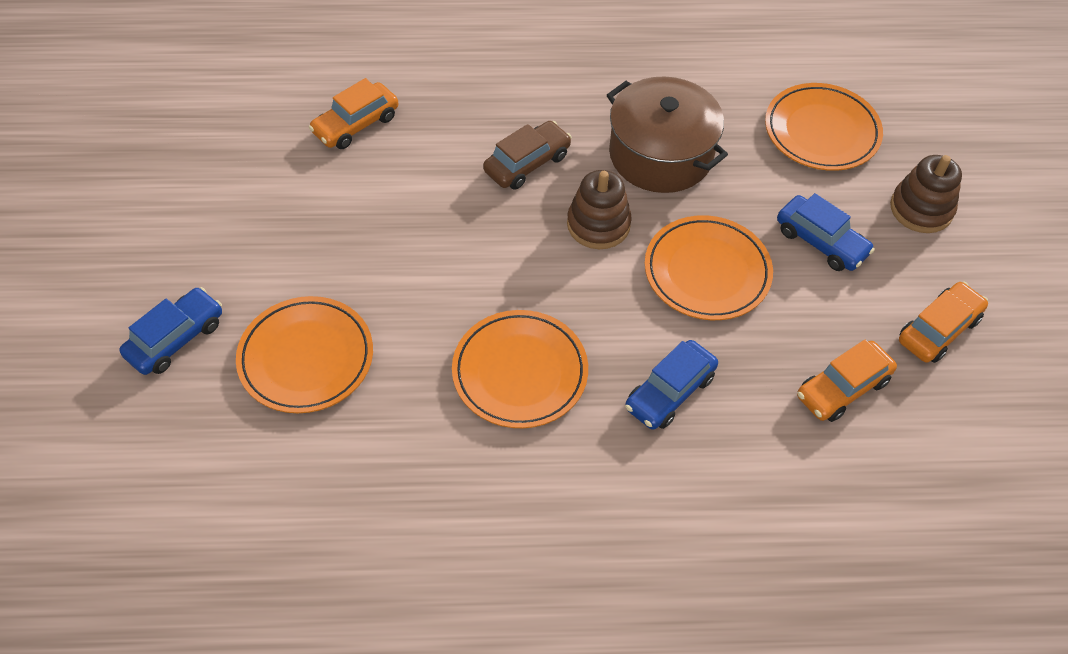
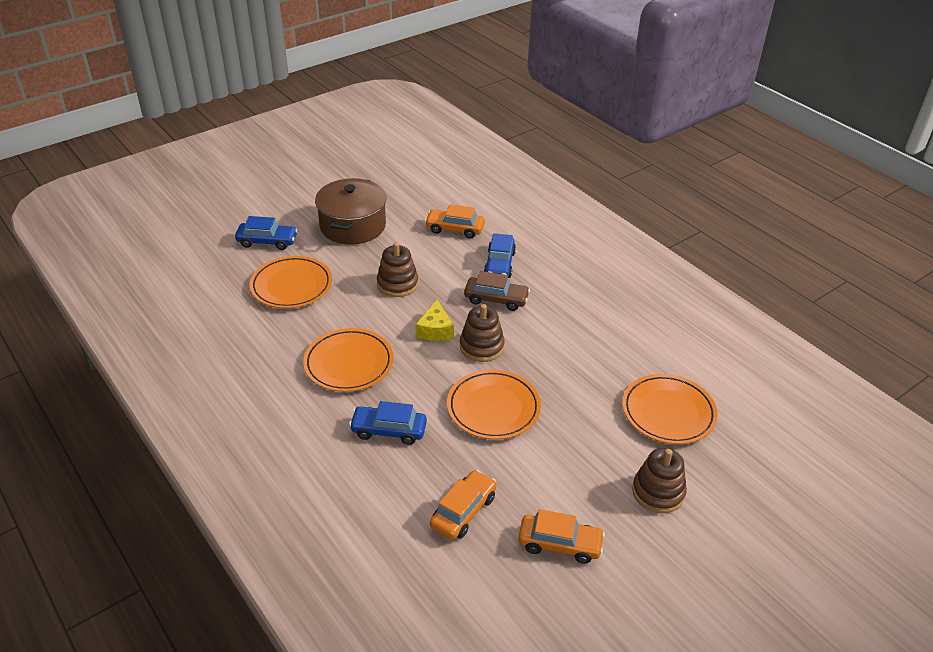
camera: 55 degrees right, 15 degrees down
(410, 241) = (397, 284): none -> brown stacking toy
(532, 252) = (435, 330): none -> yellow cheese
(660, 154) = (563, 348): brown pot -> brown pot (353, 226)
(821, 241) = (573, 451): blue car -> blue car (499, 264)
(842, 388) = (463, 511): orange car -> orange car turned 105 degrees clockwise

